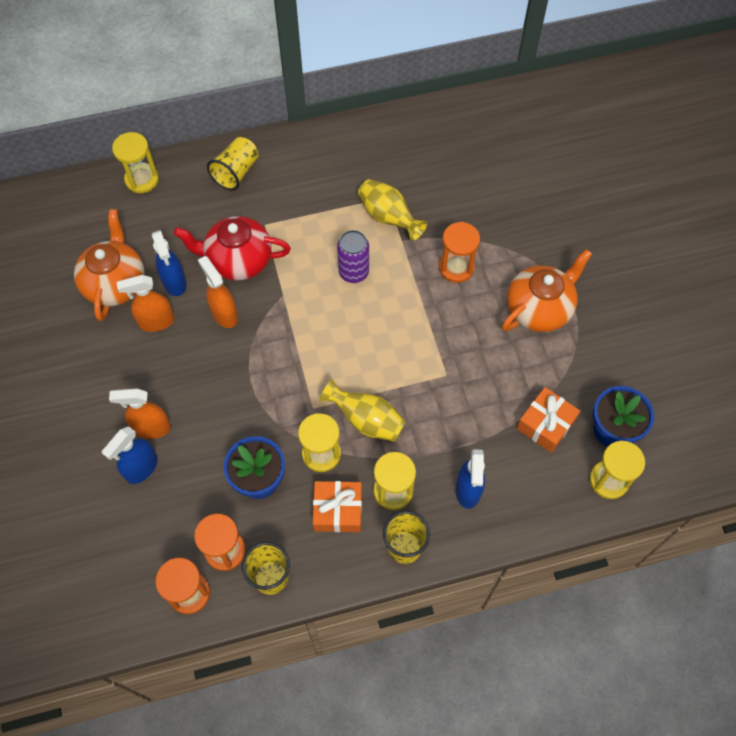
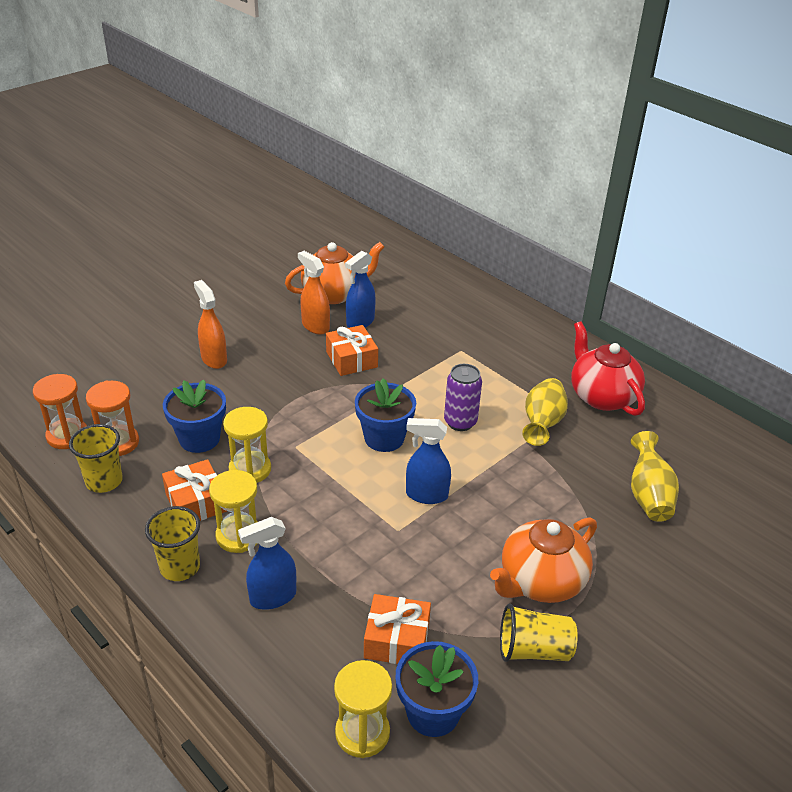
camera: 60 degrees right, 25 degrees down
(141, 468) = (173, 367): blue spray bottle -> blue spray bottle (426, 495)
(142, 179) = (442, 272): yellow hourglass -> none
(224, 314) = (351, 359): orange spray bottle -> orange gift
(236, 172) = (497, 316): yellow cup -> yellow cup (533, 650)
(238, 260) = (411, 348): red teapot -> red teapot (602, 396)
(341, 336) = (384, 438): none -> blue flower pot
(366, 420) = (305, 488): yellow vase -> yellow vase (648, 495)
(456, 267) = (530, 493): orange hourglass -> none
(539, 308) = (540, 581): orange teapot -> orange teapot turned 120 degrees clockwise

